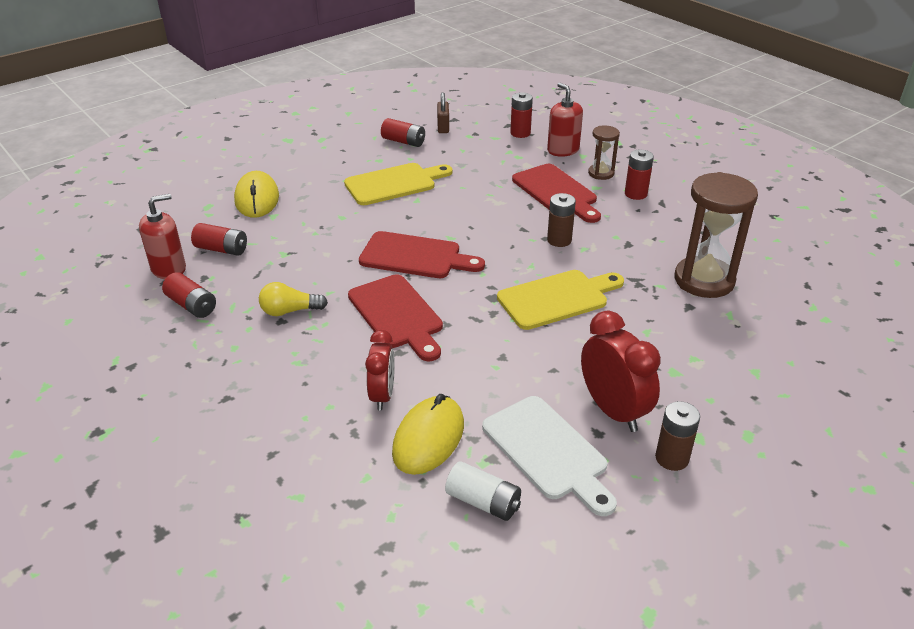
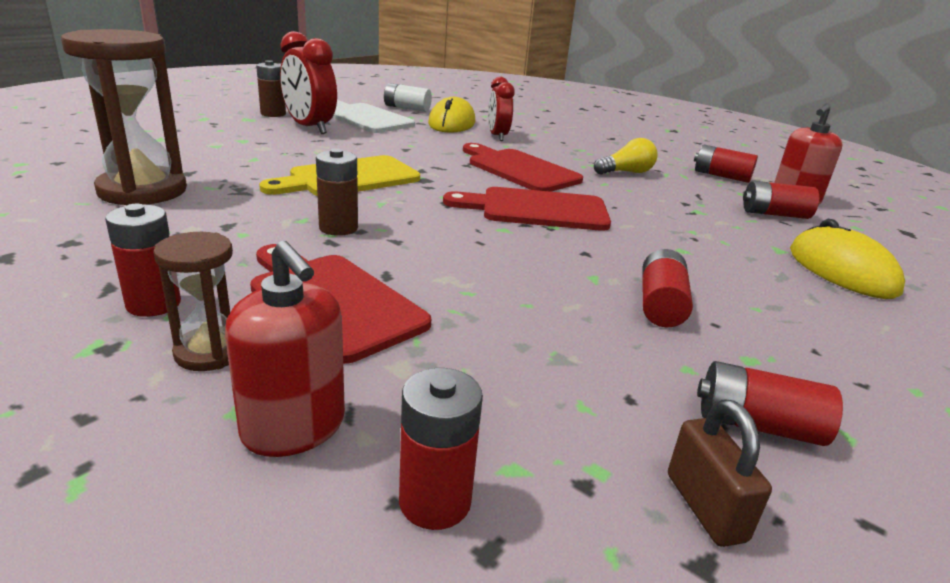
camera: 165 degrees right, 10 degrees down
(394, 183) = (661, 305): yellow cutting board -> red battery

